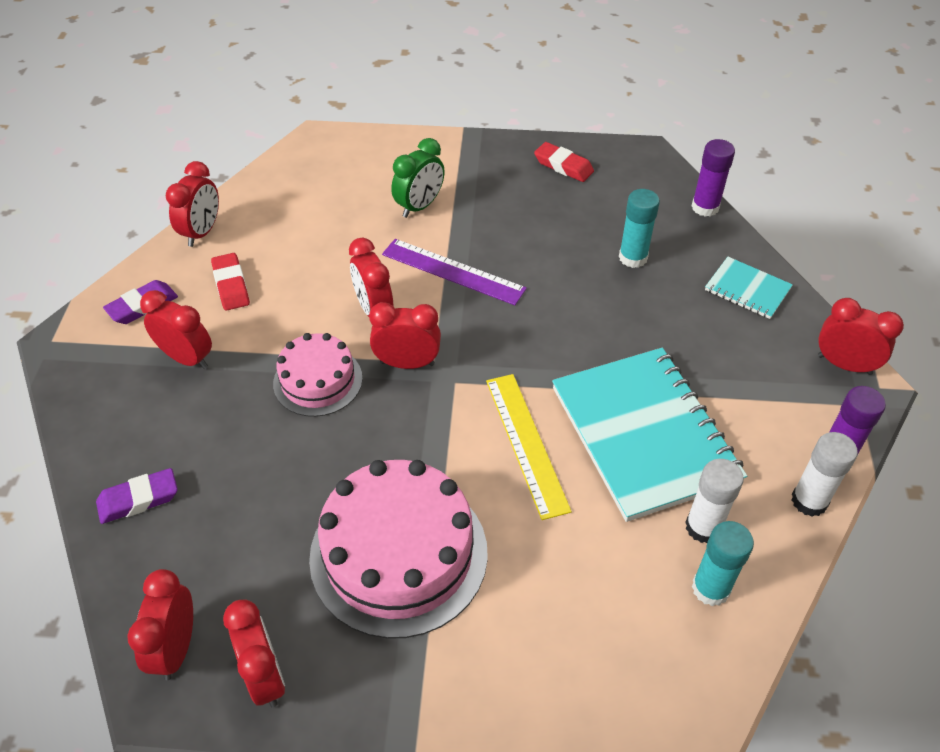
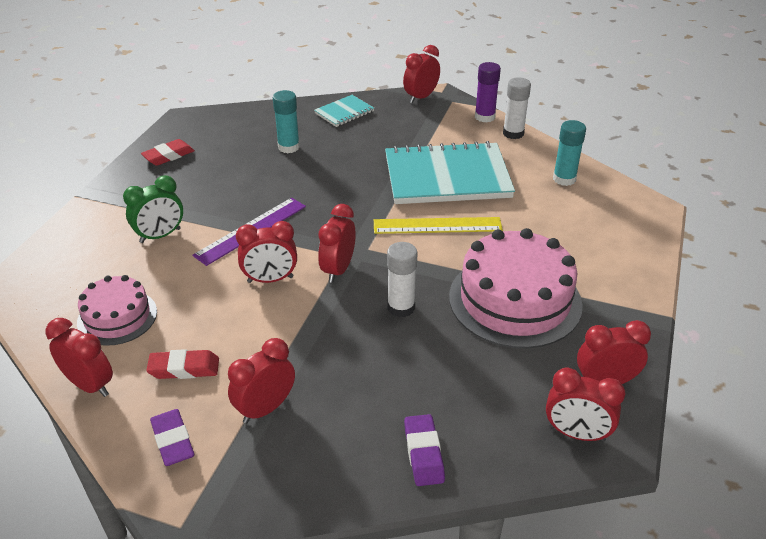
camera: 75 degrees left, 10 degrees down
(318, 381) = (334, 322): pink cake -> pink cake (117, 317)
(419, 206) = (160, 236): green clock -> green clock turned 90 degrees clockwise
(703, 527) = (522, 172): white glue stick -> white glue stick (401, 307)
(705, 207) = (258, 109): purple glue stick -> none

